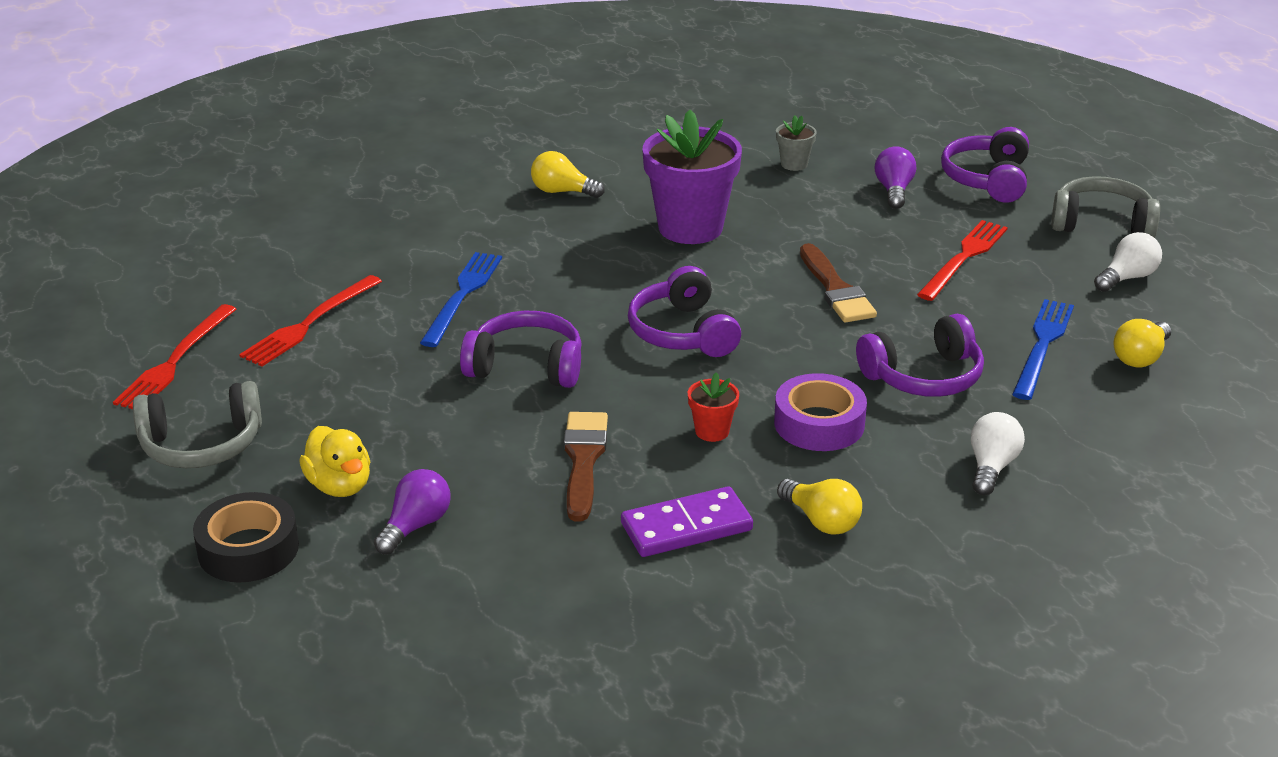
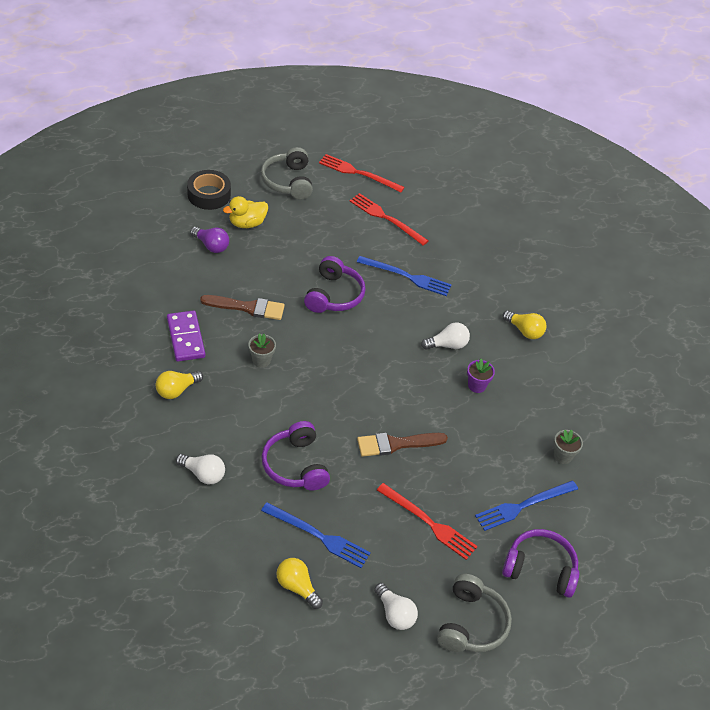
camera: 90 degrees right, 15 degrees up
(562, 192) = (524, 331): yellow light bulb -> yellow light bulb turned 105 degrees clockwise
(613, 254) = (447, 345): none -> white light bulb
(683, 332) = (357, 363): purple headphones -> none
(690, 228) = (476, 385): purple flower pot -> purple flower pot, size x0.44
(712, 431) = (261, 360): red flower pot -> grey flower pot
(819, 423) = (259, 406): purple tape -> none
(894, 191) = (523, 506): purple light bulb -> blue fork

